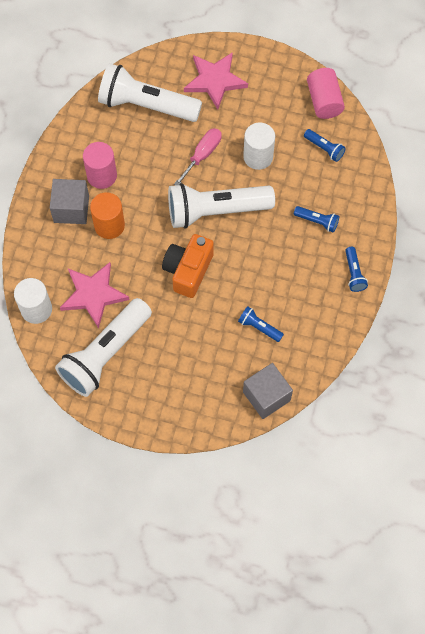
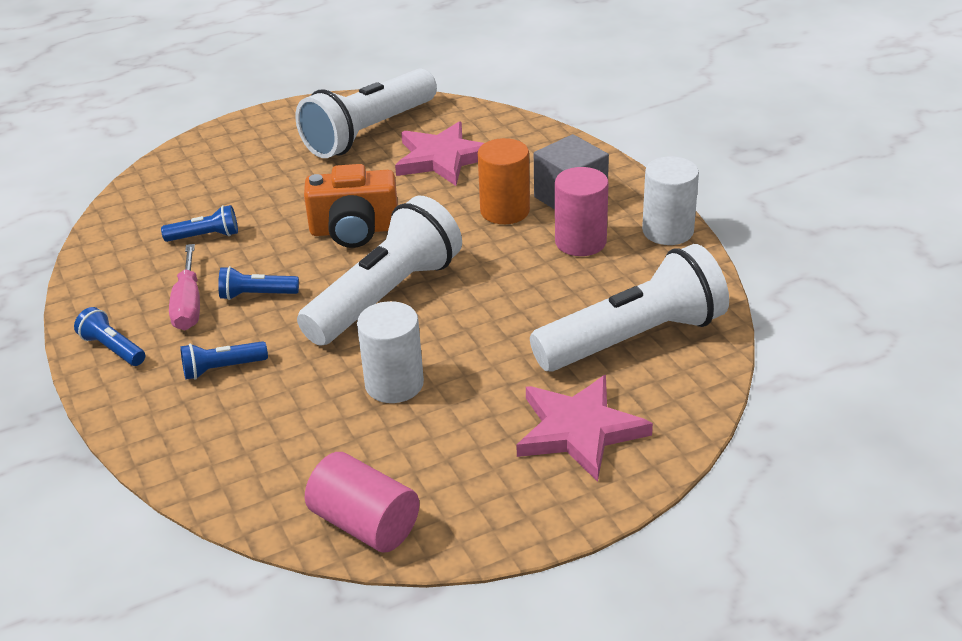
camera: 140 degrees right, 30 degrees down
(36, 309) = (488, 120): white cylinder -> white cylinder (667, 231)
(105, 354) = (369, 132): white flashlight -> white flashlight turned 135 degrees counterclockwise
(188, 270) = (354, 230): orange camera -> orange camera turned 105 degrees clockwise
(202, 155) = (478, 337): pink screwdriver -> pink screwdriver (188, 305)
(266, 396) = (139, 196): grey cube -> none
(324, 148) = (296, 459): blue flashlight -> blue flashlight (256, 295)

